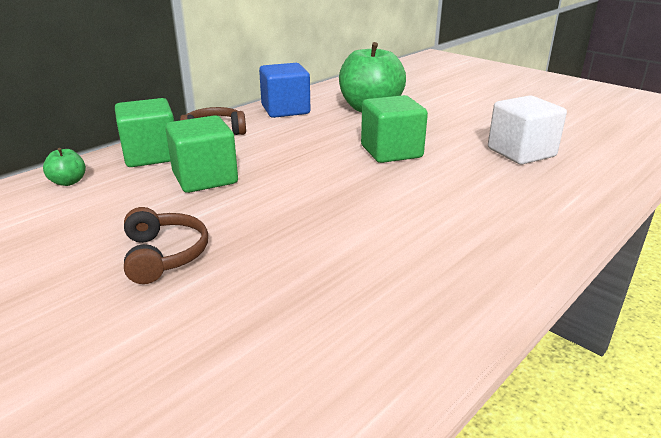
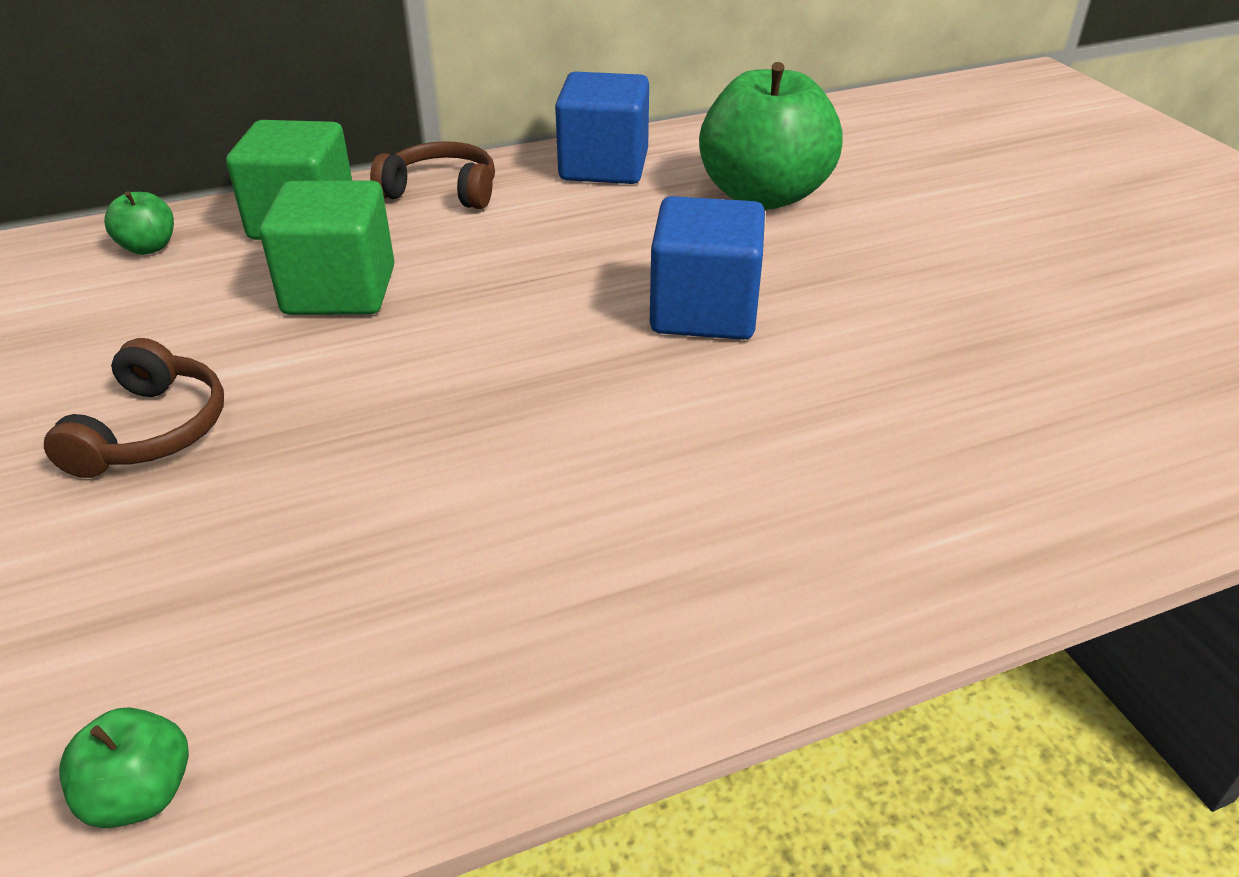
camera: 25 degrees right, 10 degrees up
(337, 397) = (141, 794): none -> green apple
(391, 152) = (704, 311): green cube -> blue cube
(521, 152) = (970, 380): white cube -> none

